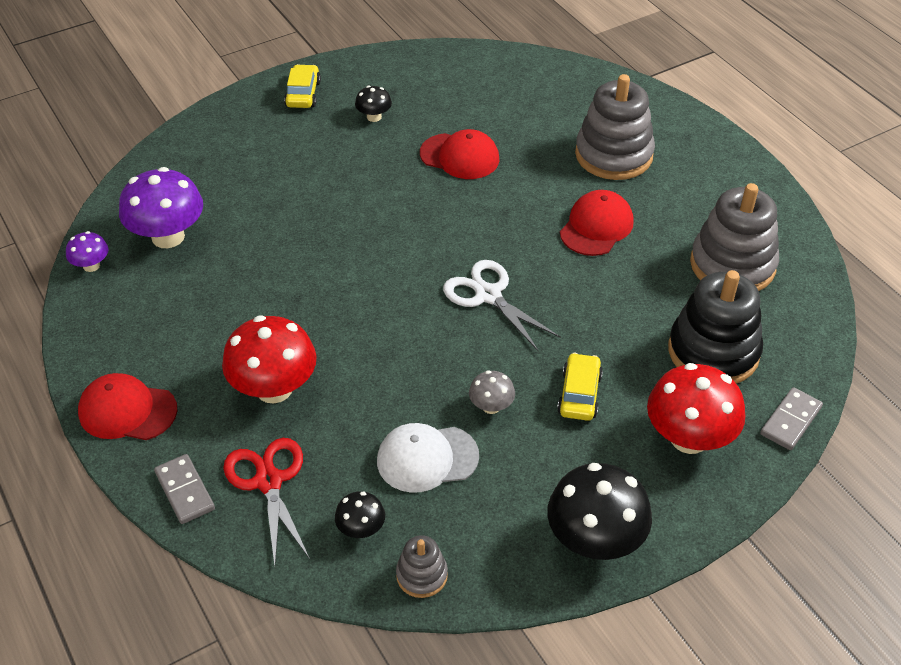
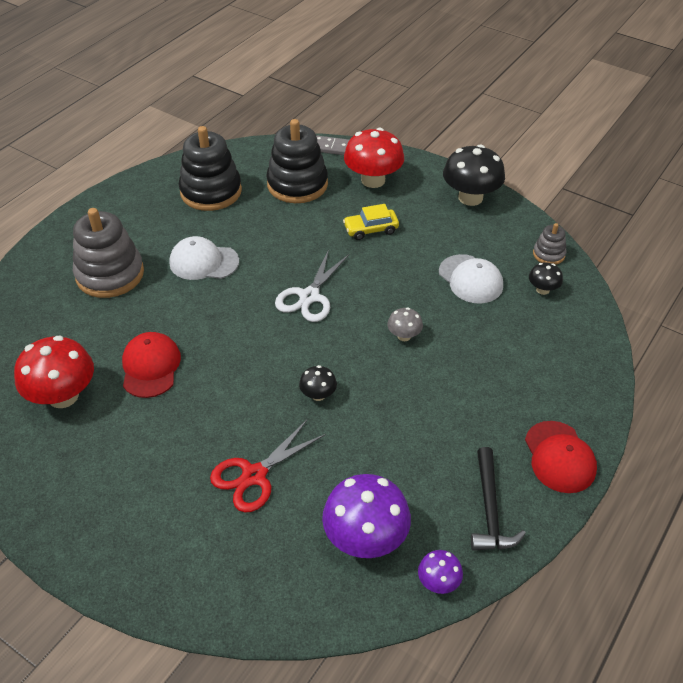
camera: 115 degrees left, 0 degrees up
(121, 328) = (490, 510): none -> black hammer
(185, 491) = (590, 386): grey domino -> none
(268, 481) = (548, 346): red scissors -> red scissors (254, 475)
(274, 388) = (474, 378): red mushroom -> red mushroom (63, 396)
(303, 94) = (93, 532): yellow car -> none
(374, 117) = (113, 452): black mushroom -> black mushroom (318, 395)
(491, 406) = (408, 264): grey mushroom -> grey mushroom (404, 336)
(596, 227) = (203, 262): red cap -> white cap
(732, 265) = (211, 191): grey stacking toy -> black stacking toy

